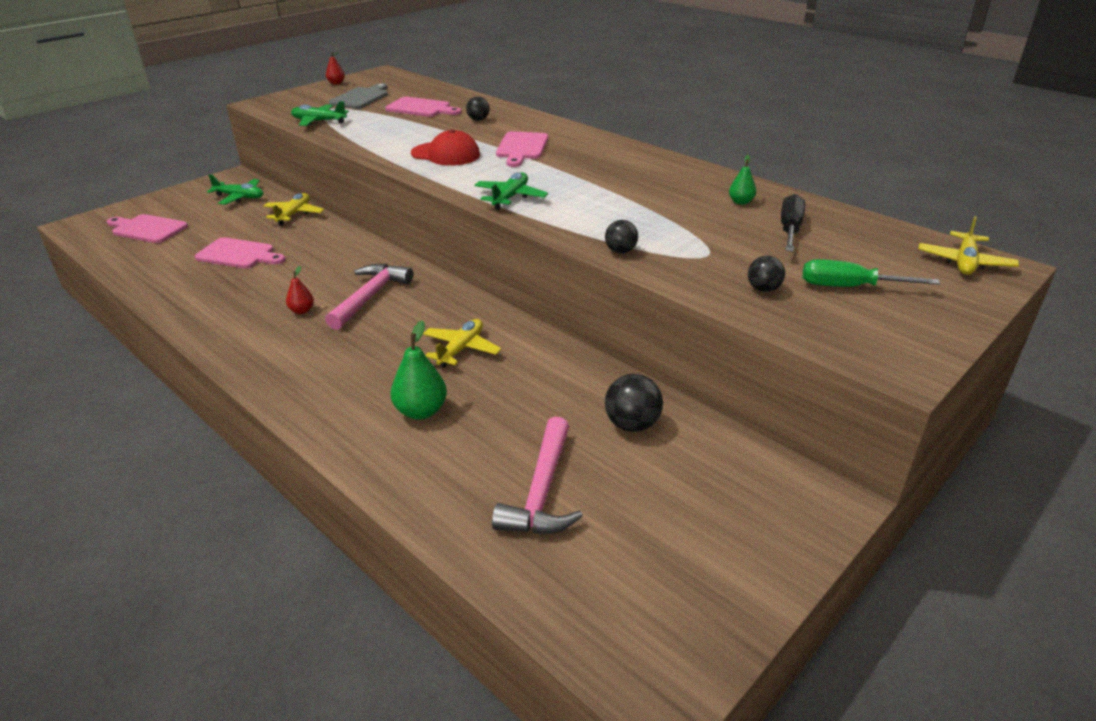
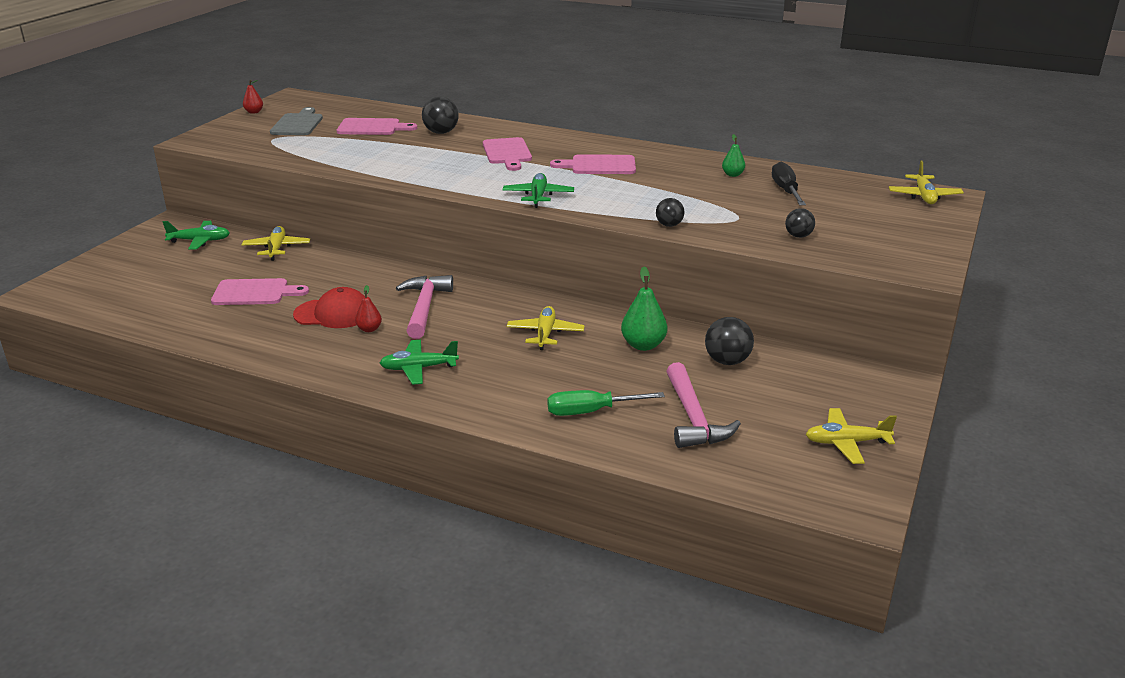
camera: 20 degrees left, 5 degrees down
(147, 229) = (126, 285): pink cutting board -> pink cutting board (599, 165)
(319, 121) = (279, 152): green plane -> green plane (418, 368)
(421, 411) = (551, 384): green pear -> green pear (643, 345)
(445, 154) = (441, 167): red cap -> red cap (333, 314)
(478, 120) = (441, 132): black ball -> black ball, size x1.57
(705, 576) = (846, 443): none -> yellow plane
(848, 287) = (857, 225): green screwdriver -> green screwdriver (590, 411)

